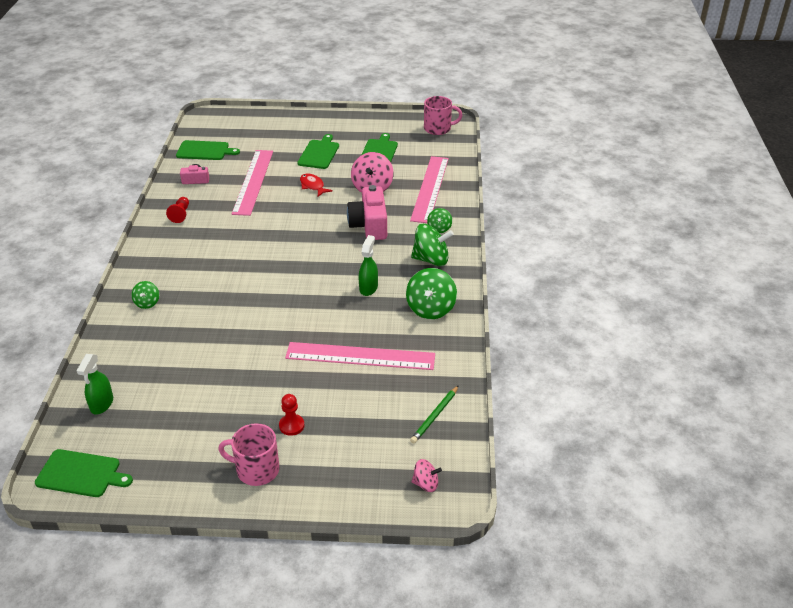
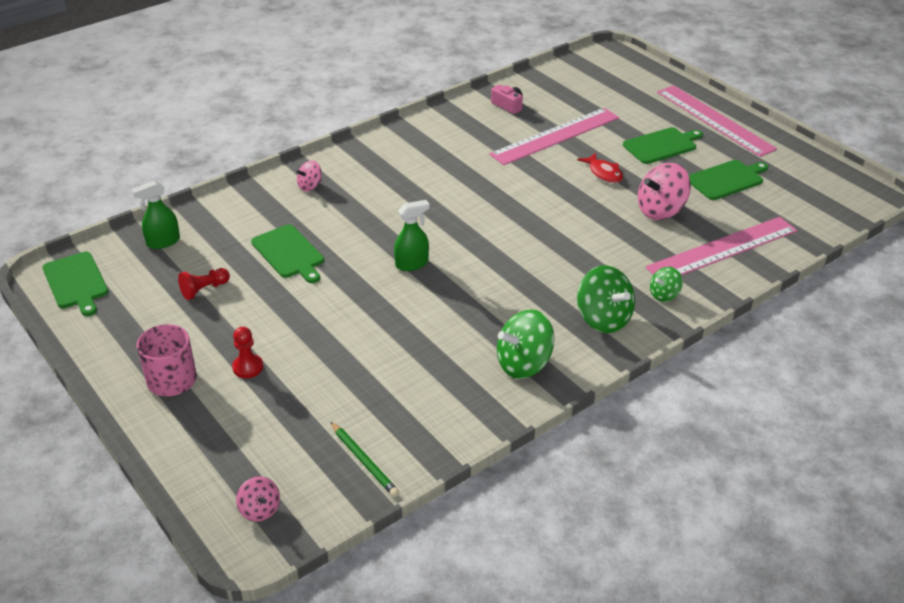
camera: 50 degrees right, 0 degrees up
(147, 303) = (310, 186): green spinning top -> pink spinning top
(180, 214) = (448, 128): red pawn -> red pawn (204, 290)
(205, 151) = (557, 83): green cutting board -> green cutting board (289, 253)
(313, 186) = (604, 173): red fish -> red fish turned 135 degrees clockwise
(360, 356) = (391, 356): pink ruler -> pink ruler (714, 120)
(368, 288) = (499, 301): green spray bottle -> green spray bottle (412, 264)
(369, 225) = (597, 244): pink camera -> none
(435, 416) = (364, 461): green pencil -> green pencil turned 120 degrees counterclockwise
(438, 129) = (839, 193): pink mug -> none

